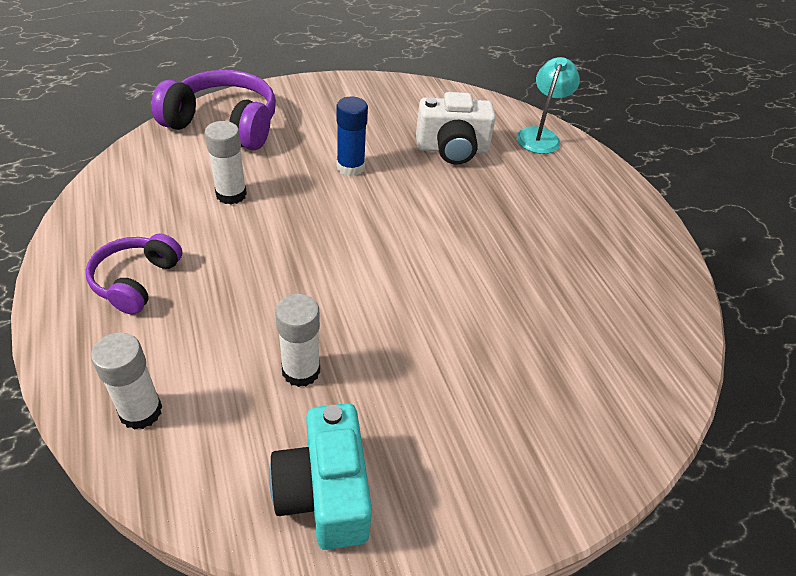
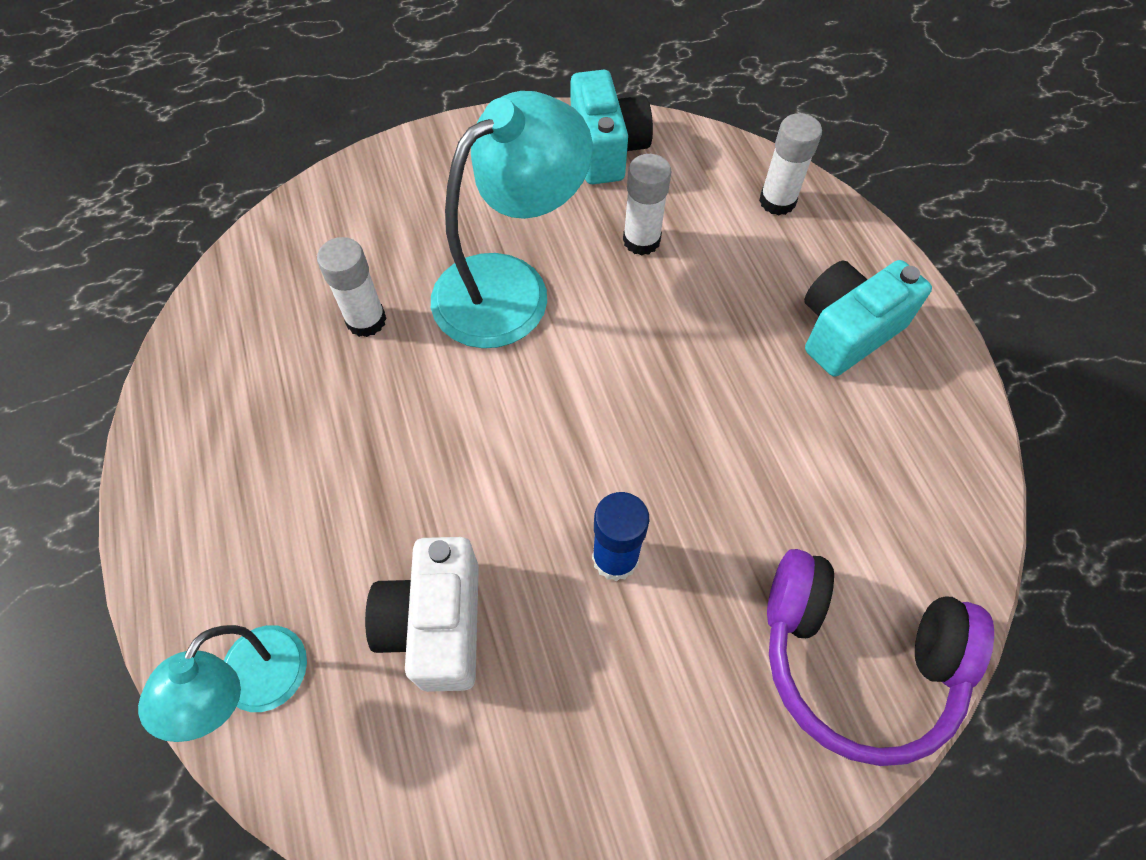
camera: 175 degrees left, 15 degrees up
(136, 281) = (847, 331): purple headphones -> turquoise camera
(231, 194) = (785, 480): white glue stick -> white glue stick (366, 320)
(428, 331) = (510, 286): none -> turquoise lamp
(452, 149) = (436, 624): white camera -> white camera turned 90 degrees counterclockwise

